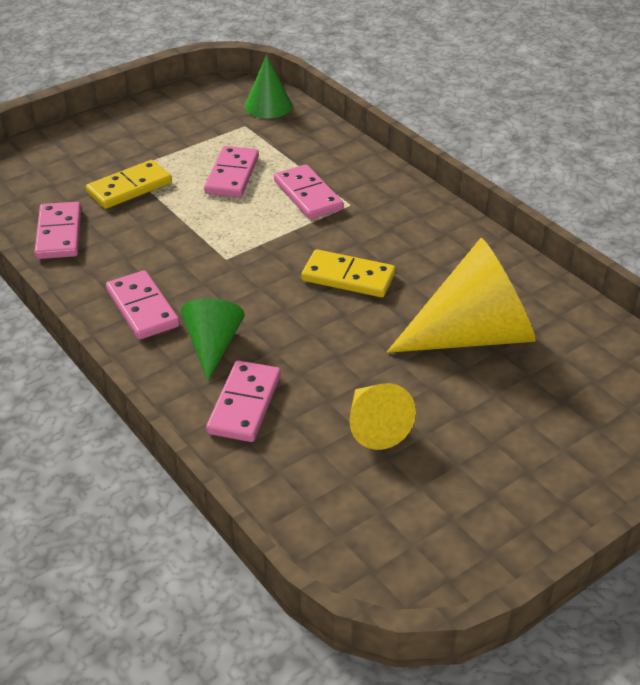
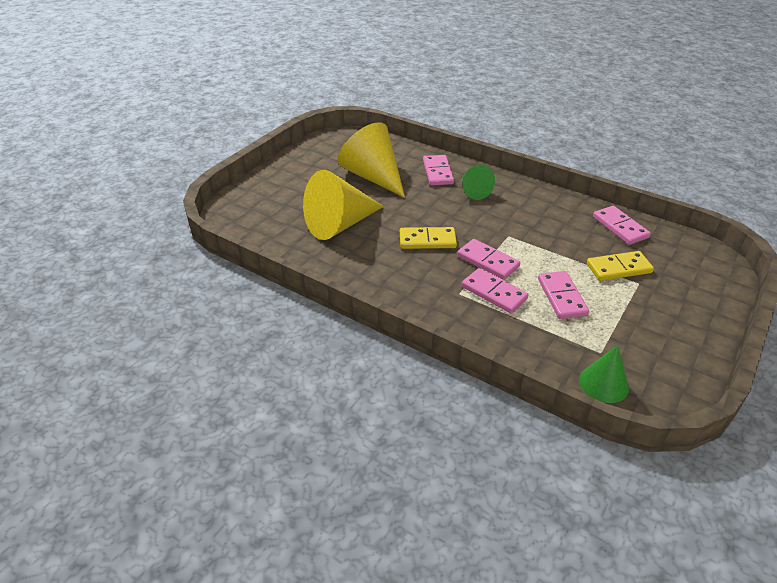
camera: 160 degrees right, 0 degrees up
(129, 188) = (618, 268): yellow domino -> yellow domino turned 45 degrees clockwise
(143, 308) = (526, 199): pink domino -> pink domino (487, 261)
(375, 426) = (373, 176): yellow cone -> yellow cone, size x1.81

